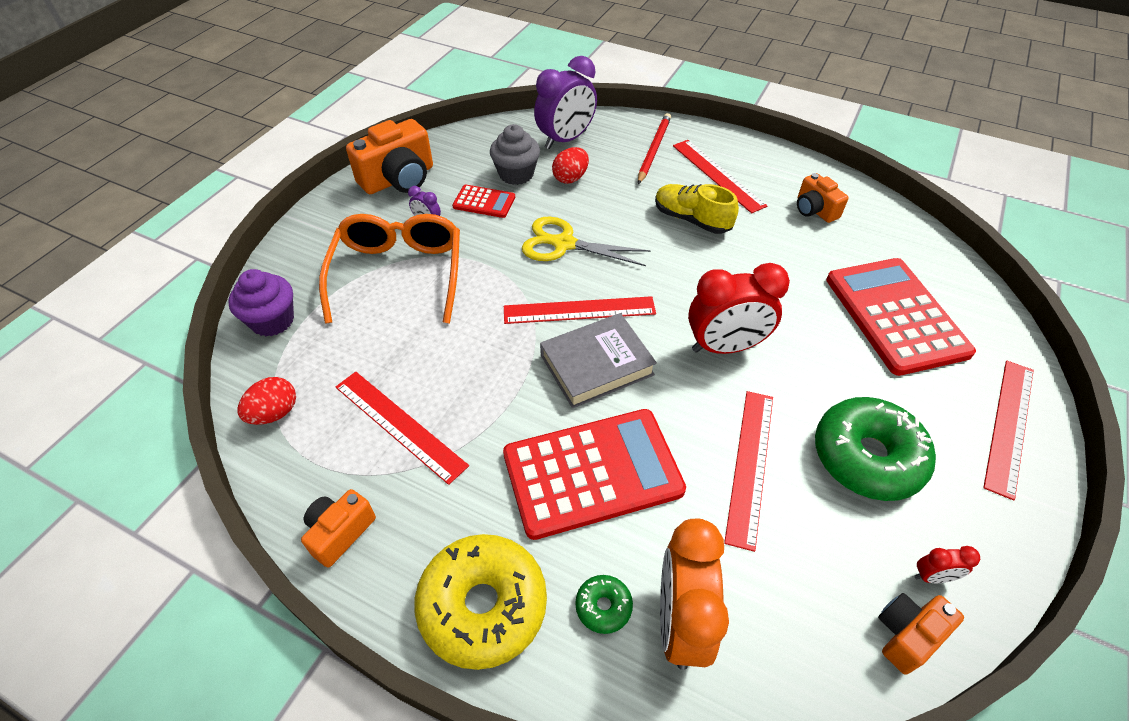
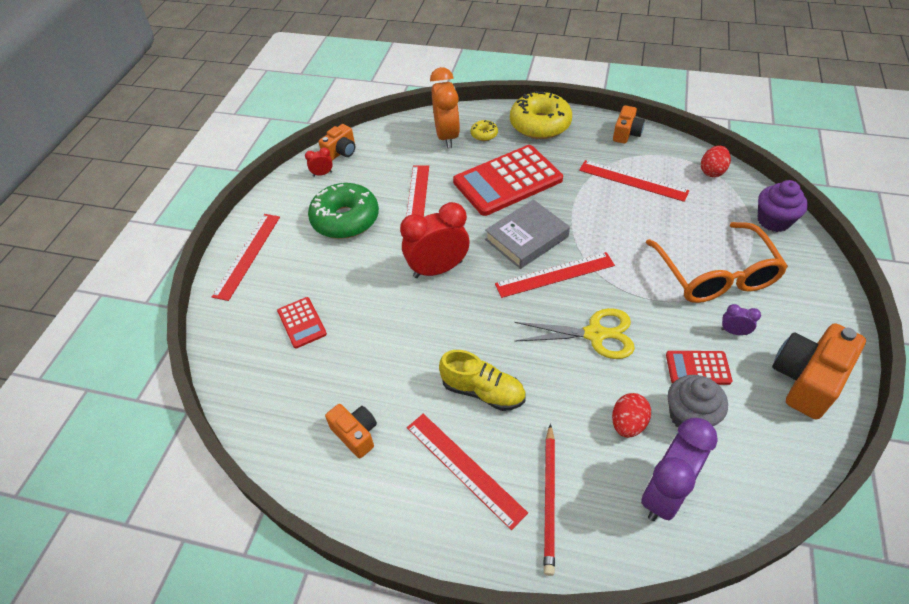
camera: 170 degrees right, 0 degrees up
(603, 607) = (484, 134): green donut -> yellow donut
(895, 315) = (302, 323): red calculator -> red calculator, size x0.48

